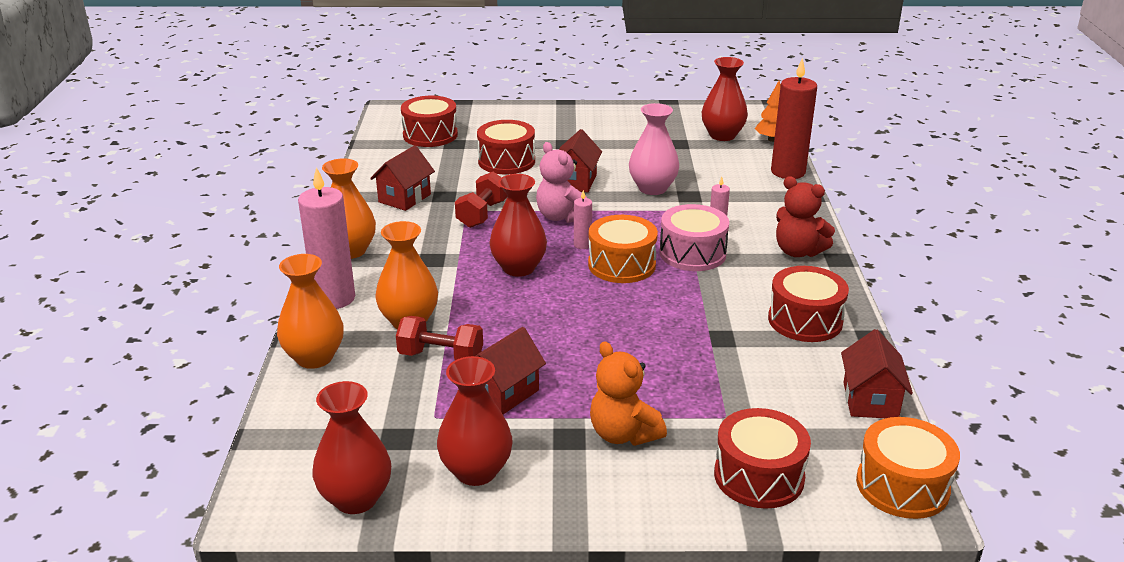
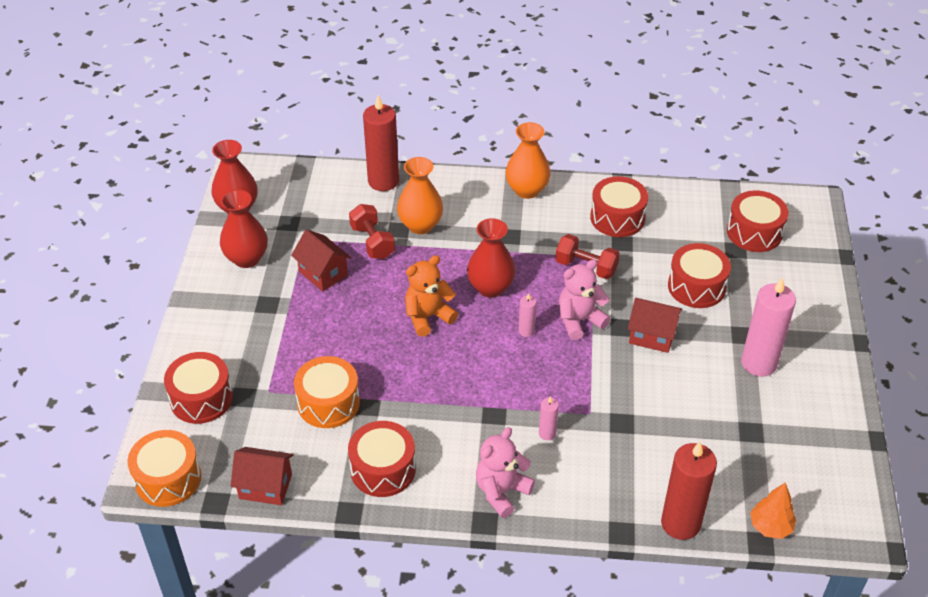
camera: 95 degrees right, 15 degrees up
(314, 357) = (383, 181): orange vase -> red candle
(334, 298) = (457, 185): pink candle -> pink candle (759, 363)
(404, 198) = (617, 218): red house -> red drum
(441, 357) = (372, 242): red dumbbell -> red dumbbell turned 45 degrees counterclockwise
(621, 265) = (489, 354): orange drum -> orange drum (328, 403)
(623, 434) = (264, 332): orange teddy bear -> orange teddy bear (428, 317)
(652, 188) = (638, 395): pink vase -> none
(692, 253) = (504, 407): pink drum -> none
(722, 135) = (777, 478): red vase -> none
(798, 251) = (501, 491): red teddy bear -> pink teddy bear

